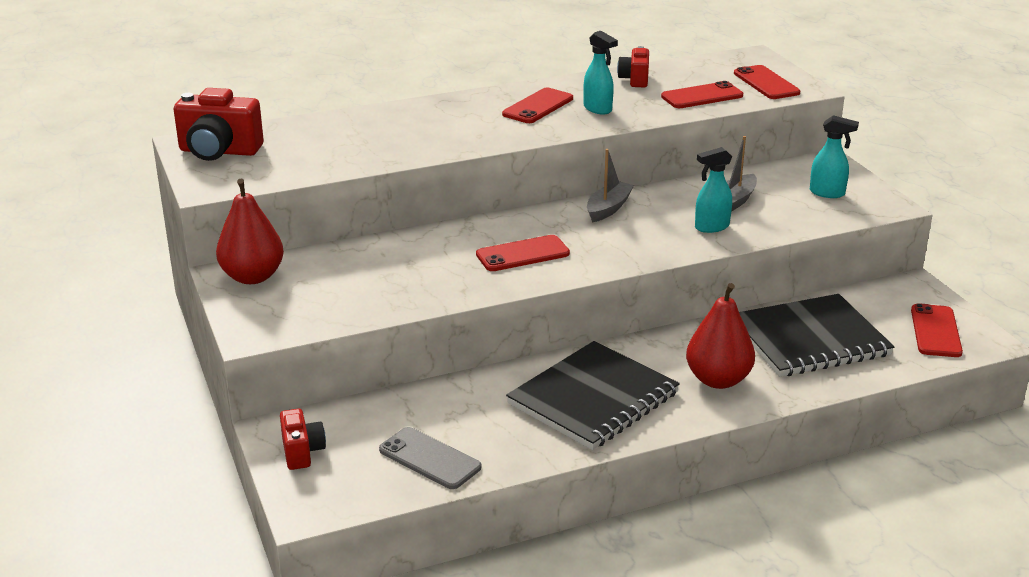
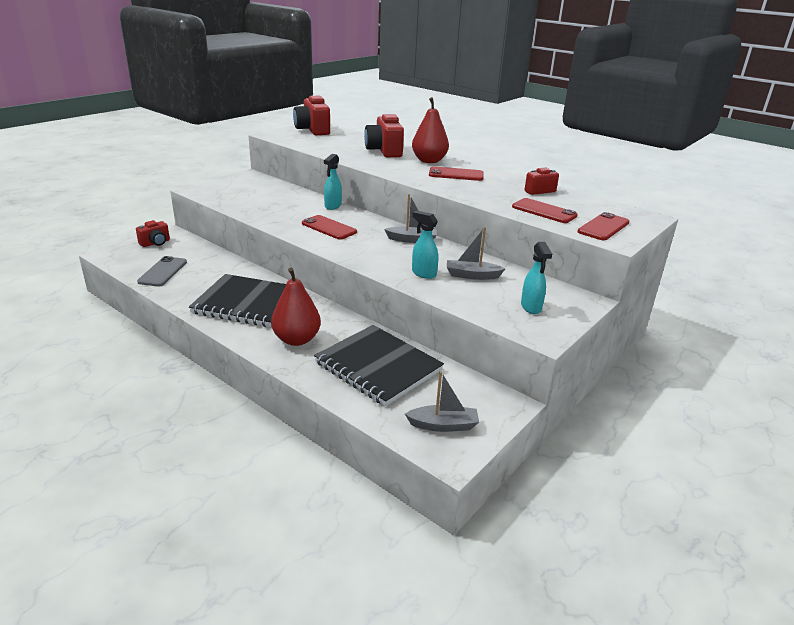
camera: 60 degrees right, 0 degrees up
(252, 277) = (250, 179): red pear -> red pear (429, 161)
(392, 125) = (384, 151): none -> red camera
(598, 109) = (475, 188): turquoise spray bottle -> turquoise spray bottle (332, 206)
(935, 331) = (443, 425): red phone -> grey boat

